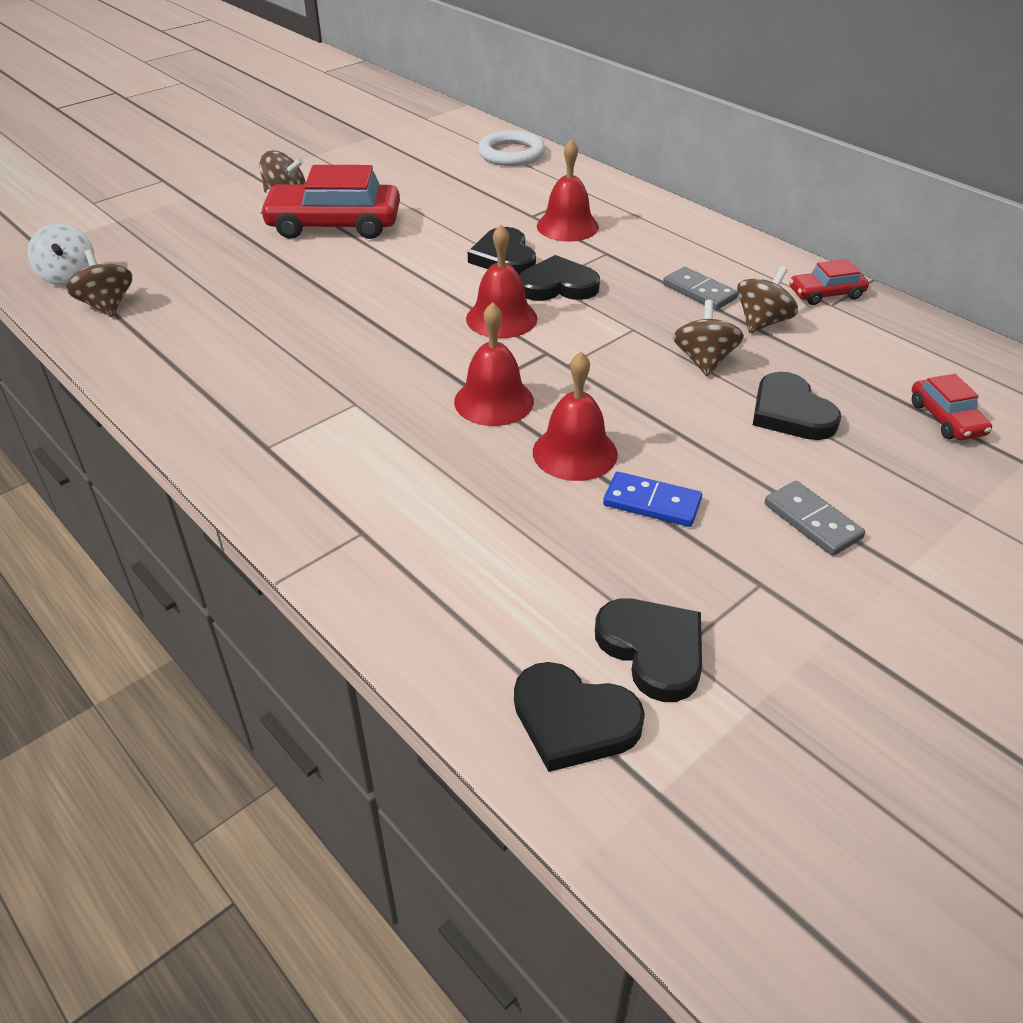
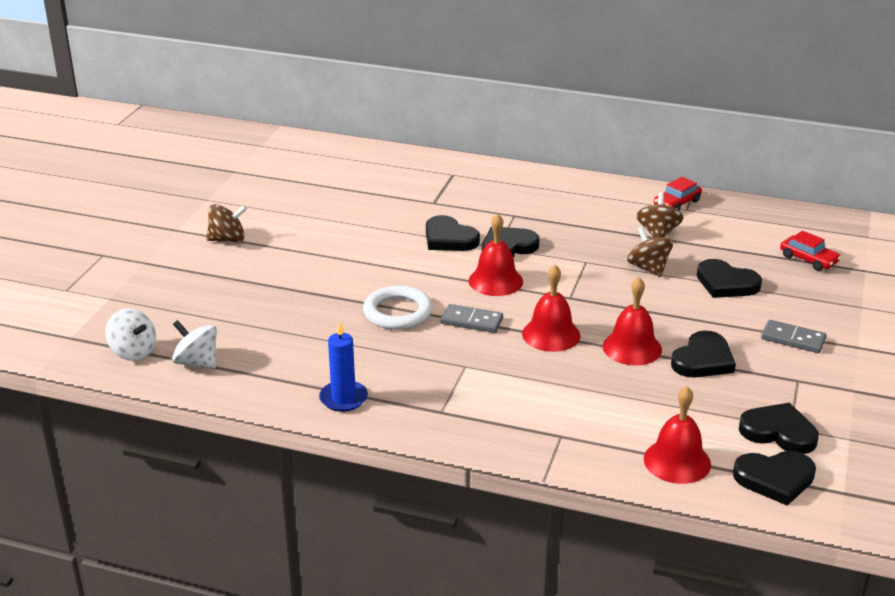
camera: 30 degrees left, 10 degrees down
(107, 305) = (197, 362): brown spinning top -> white spinning top
(188, 393) = (343, 398): none -> blue candle
(334, 225) = (295, 250): red car -> none
(511, 154) = (364, 158): white ring -> white ring (397, 312)
(567, 226) = (467, 203): red bell -> red bell (677, 461)
(652, 503) = (703, 360): blue domino -> black heart
(699, 291) = (601, 224): grey domino -> grey domino (472, 321)

